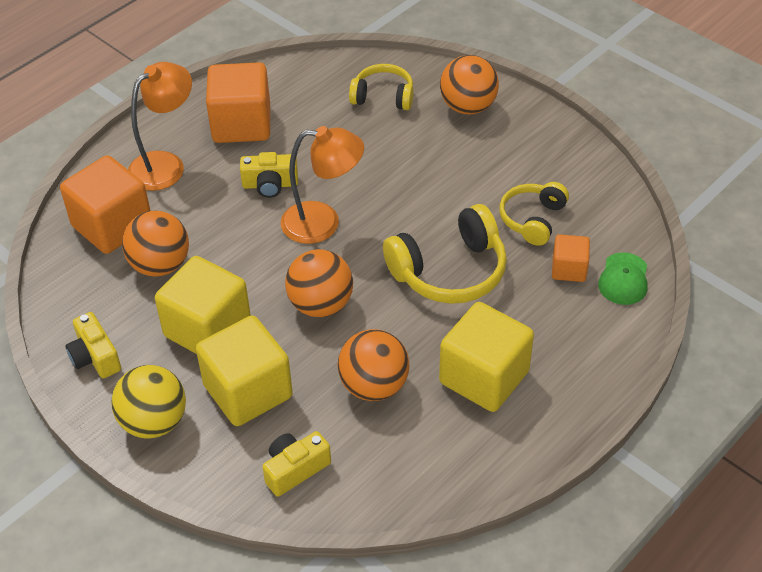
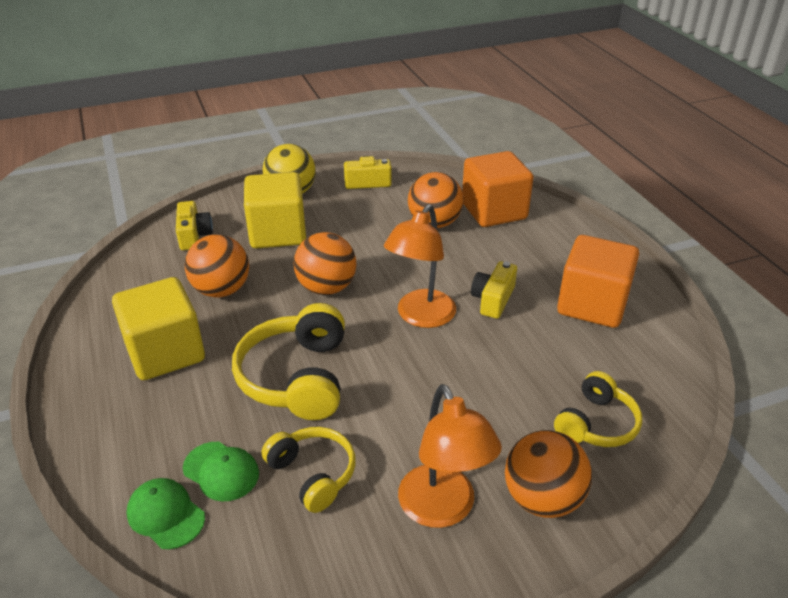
camera: 115 degrees right, 10 degrees down
(166, 164) = (555, 250): orange lamp -> orange lamp (442, 510)
(207, 329) = (351, 229): yellow cube -> none
(569, 269) = (221, 471): orange cube -> green cap

